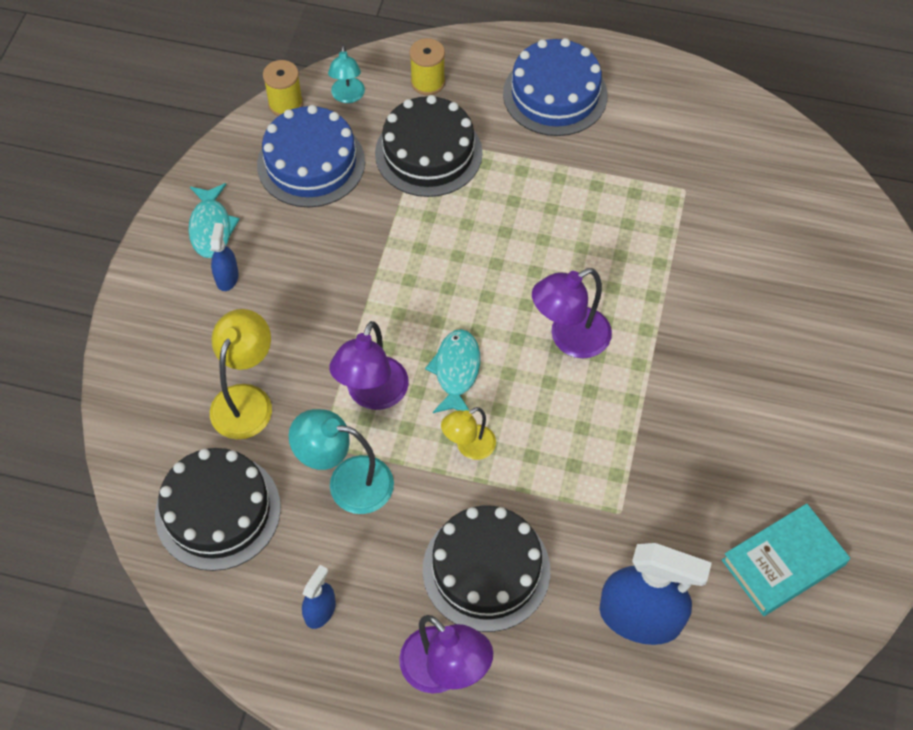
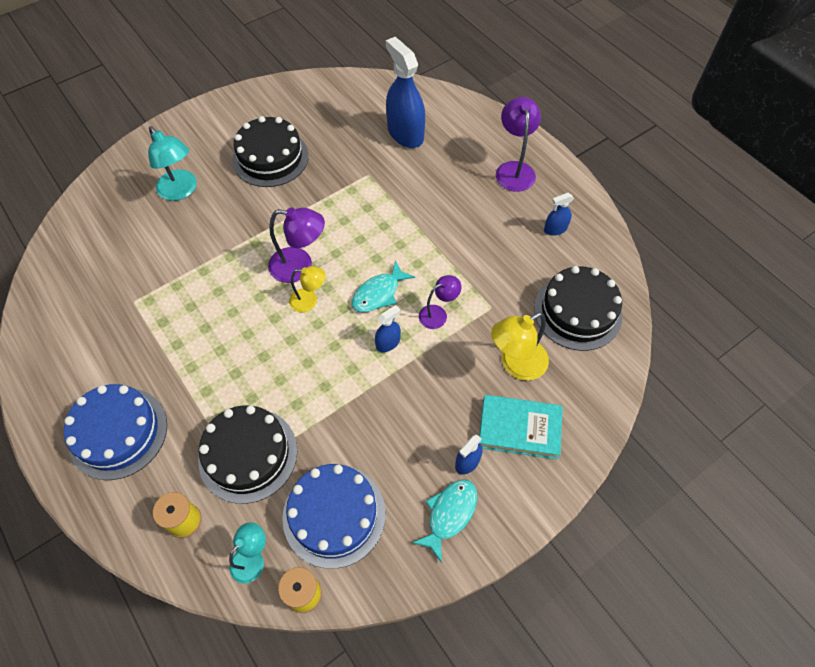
camera: 140 degrees left, 0 degrees up
(347, 482) = (492, 278): turquoise lamp -> turquoise lamp (181, 191)
(372, 395) = (438, 314): purple lamp -> purple lamp, size x0.62
(397, 328) = (388, 343): none -> blue spray bottle
(469, 447) = (411, 251): yellow lamp -> yellow lamp (309, 301)
(486, 570) = (456, 193): black cake -> black cake (270, 158)
(783, 562) = (320, 112): turquoise book -> turquoise book (519, 429)

